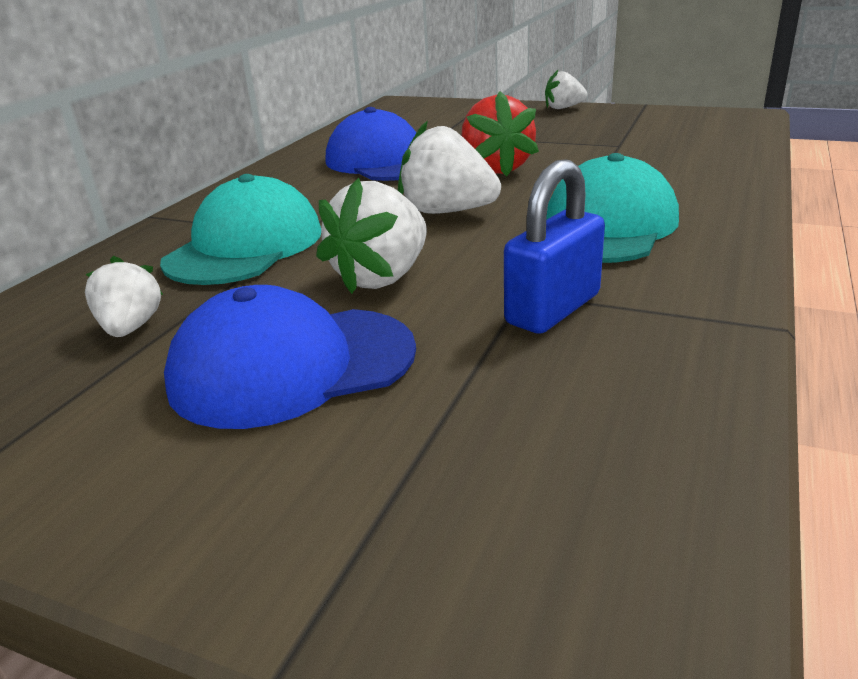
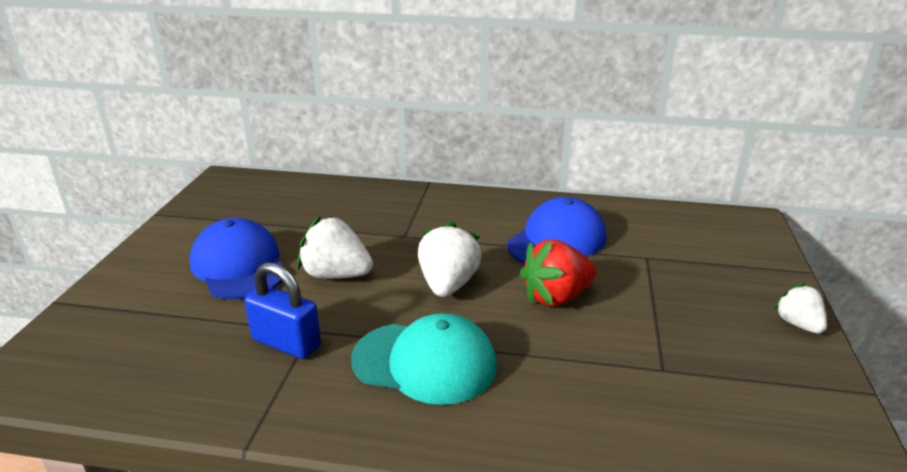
camera: 75 degrees right, 0 degrees up
(131, 328) = (285, 215): white strawberry -> none
(245, 246) = (382, 222): turquoise cap -> none

